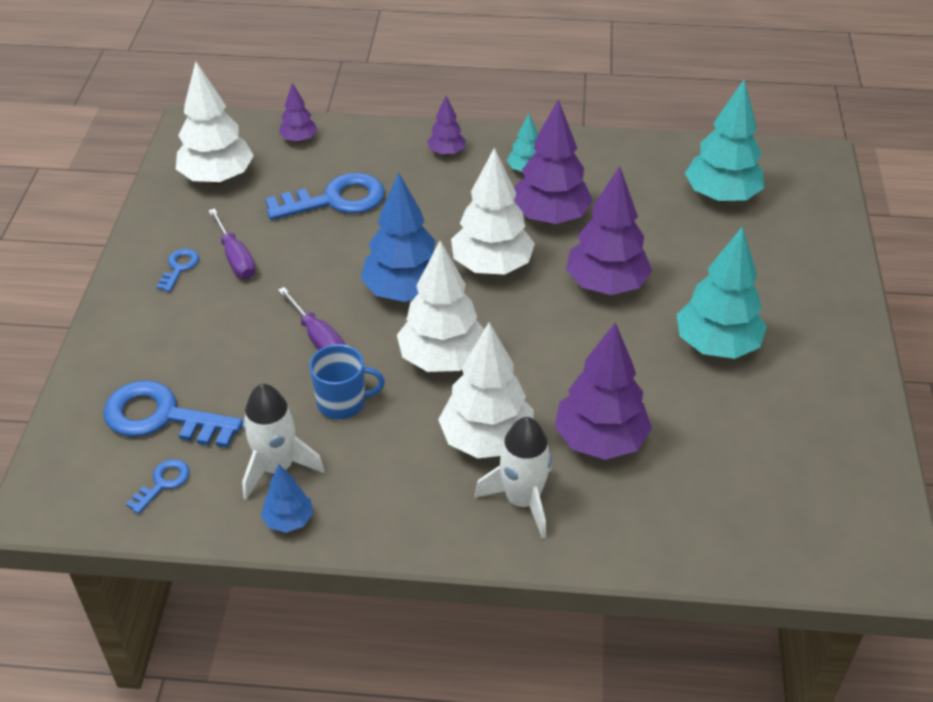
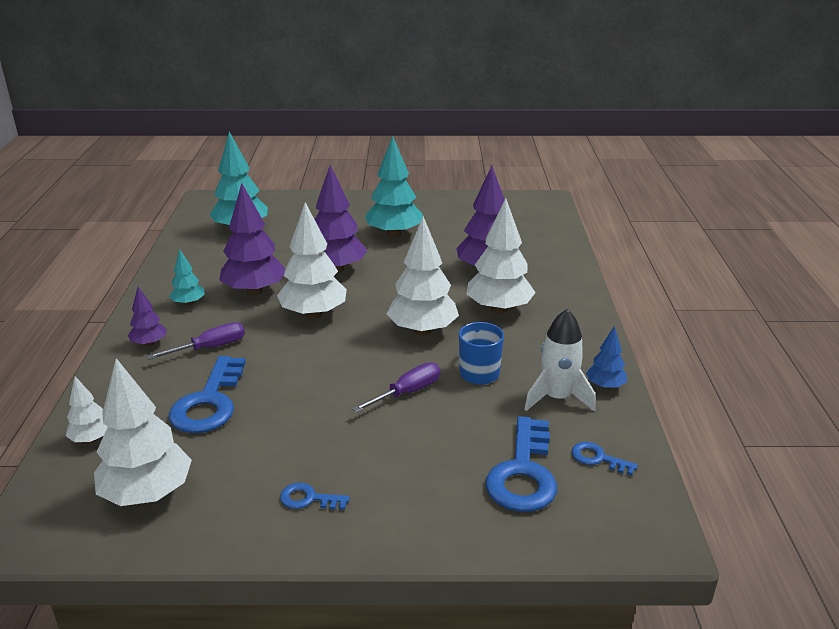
camera: 95 degrees left, 15 degrees down
(235, 258) = (294, 458): purple screwdriver -> purple screwdriver (210, 348)
(299, 139) = (92, 439): purple tree -> white tree
(335, 200) = (209, 402): blue key -> blue key turned 150 degrees counterclockwise
(404, 291) = (344, 353): blue tree -> none
(522, 500) = (546, 295): white rocket -> none

